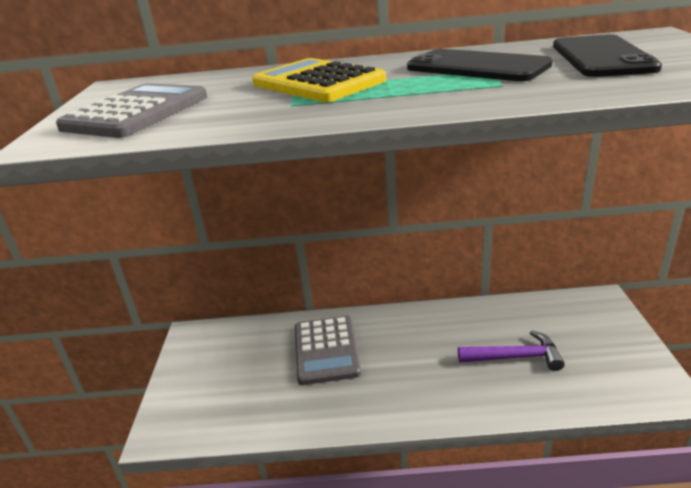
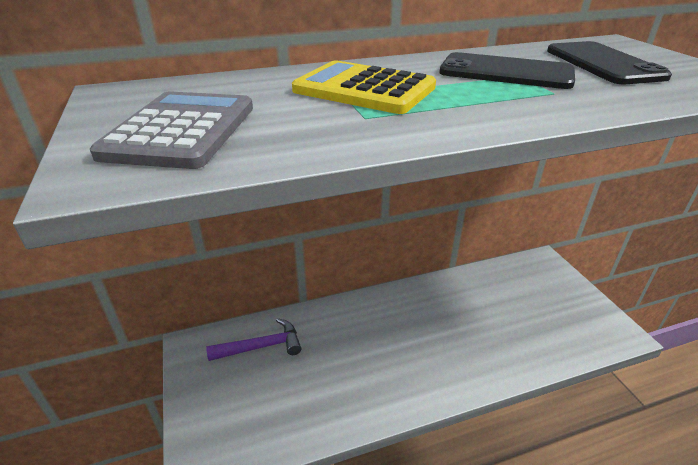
camera: 20 degrees left, 5 degrees up
(326, 350) = (336, 341): grey calculator -> none
(515, 357) = (500, 322): purple hammer -> purple hammer (261, 346)

